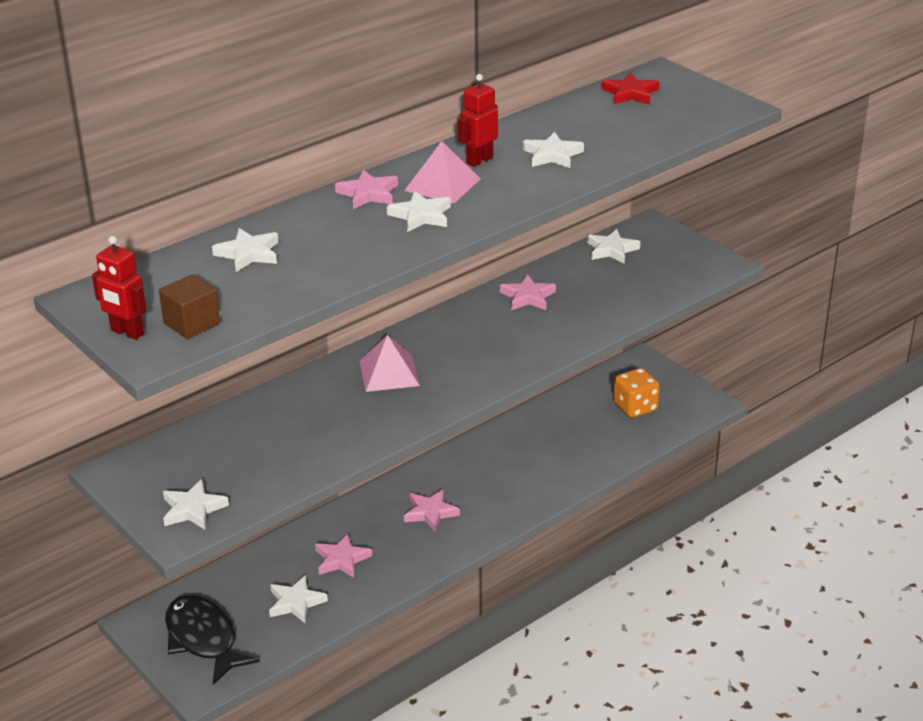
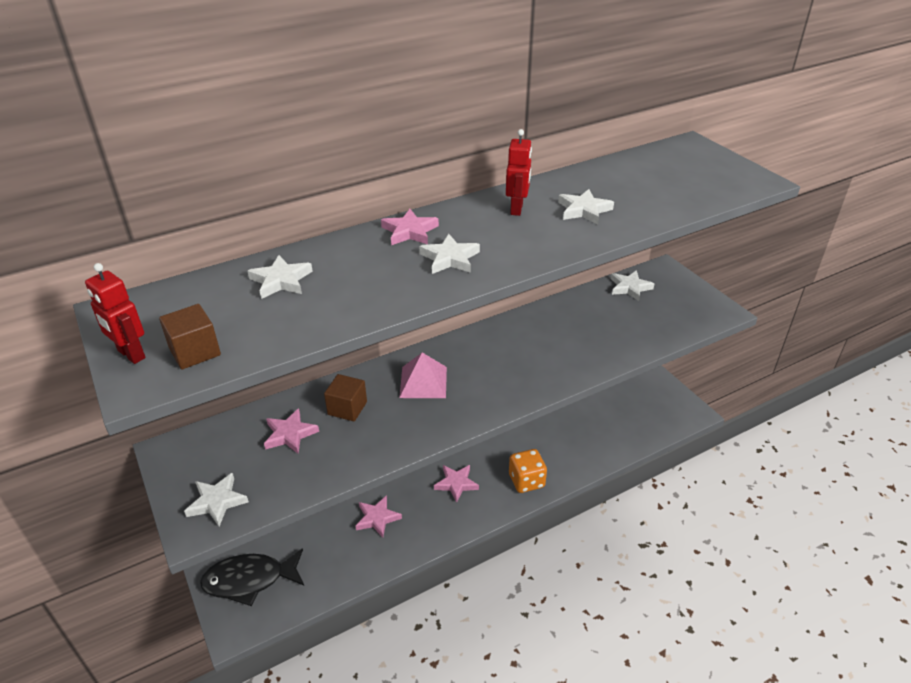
camera: 10 degrees right, 5 degrees up
(203, 639) = (249, 580): black fish -> black fish turned 75 degrees counterclockwise
(296, 602) = (331, 555): white star -> none
(308, 408) = (347, 408): none -> brown cube
(442, 184) = (478, 229): pink pyramid -> none
(479, 160) = (517, 209): red robot -> red robot turned 135 degrees clockwise
(527, 297) = (553, 323): pink star -> pink star (290, 434)
(630, 93) = (662, 160): red star -> none
(635, 407) = (633, 408): orange dice -> orange dice (526, 481)

